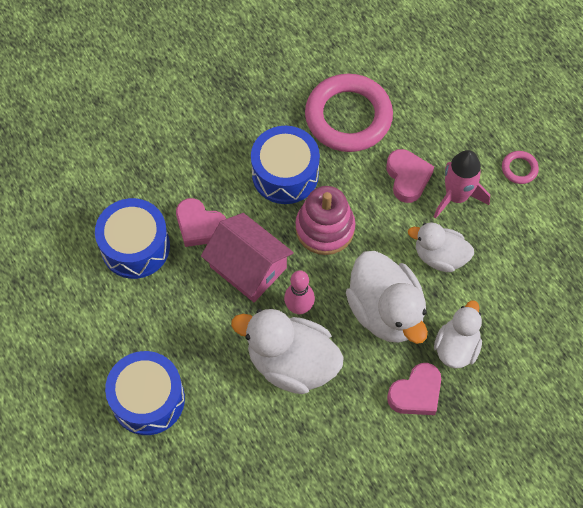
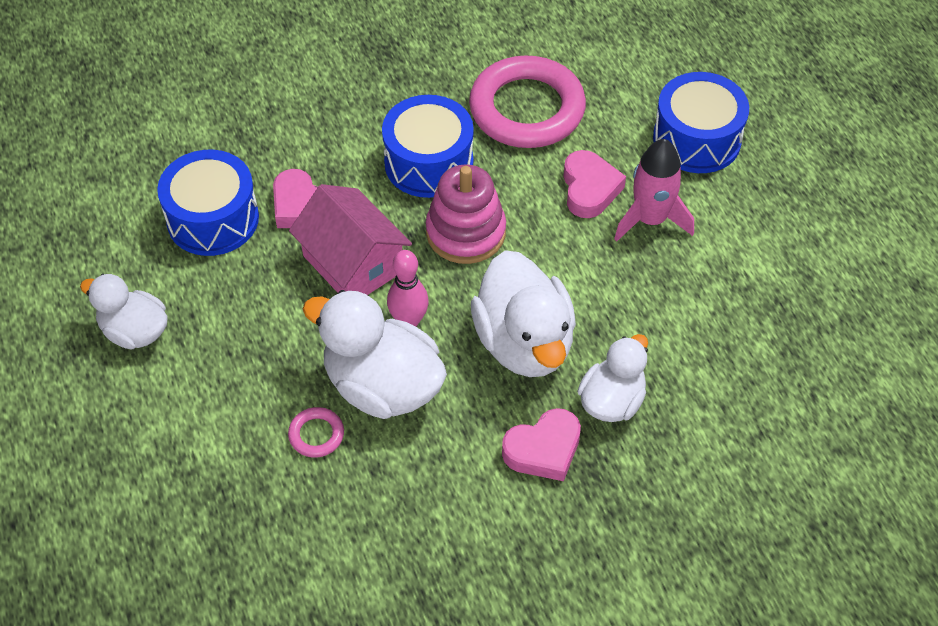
camera: 10 degrees right, 10 degrees down
(148, 399) = (179, 401): blue drum -> blue drum (696, 139)
(439, 256) = (612, 287): white duck -> white duck (134, 331)
(519, 169) = (742, 199): pink ring -> pink ring (316, 434)

